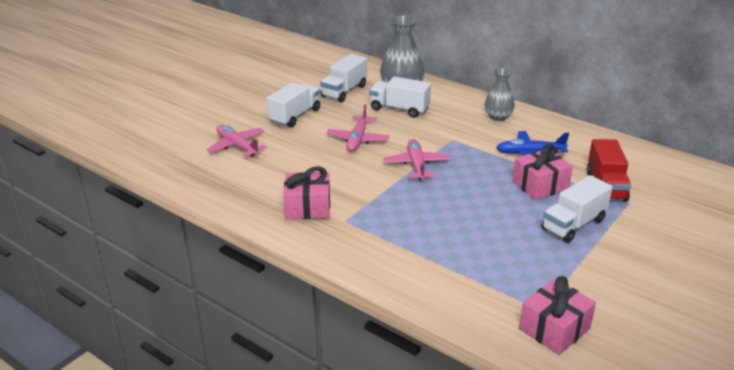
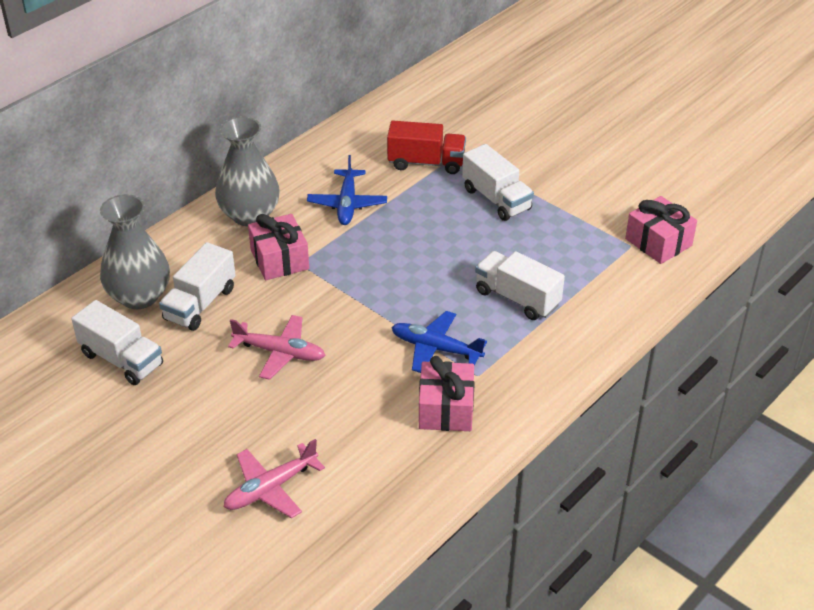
camera: 85 degrees left, 10 degrees up
(295, 116) = (189, 420): white truck -> white truck (517, 298)
(372, 200) = (436, 348): none -> blue plane
(416, 165) = (359, 302): pink plane -> none
(498, 117) = (250, 215): grey vase -> grey vase, size x1.59
(540, 185) = (419, 208): pink gift -> pink gift (279, 259)

